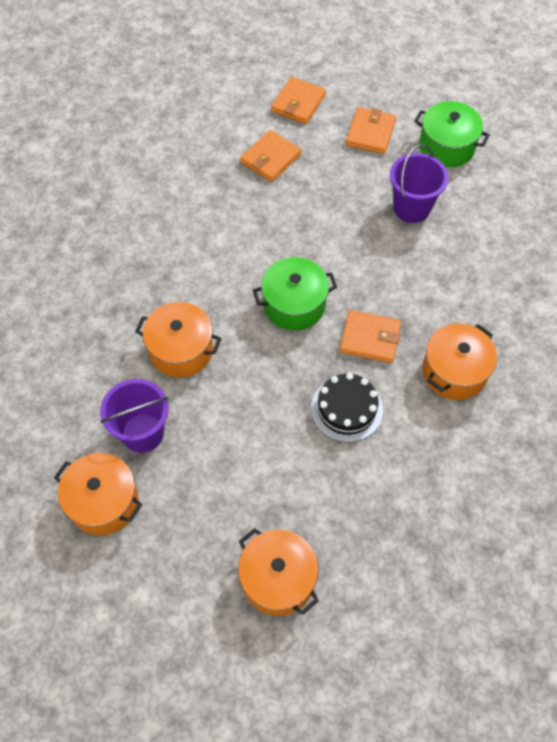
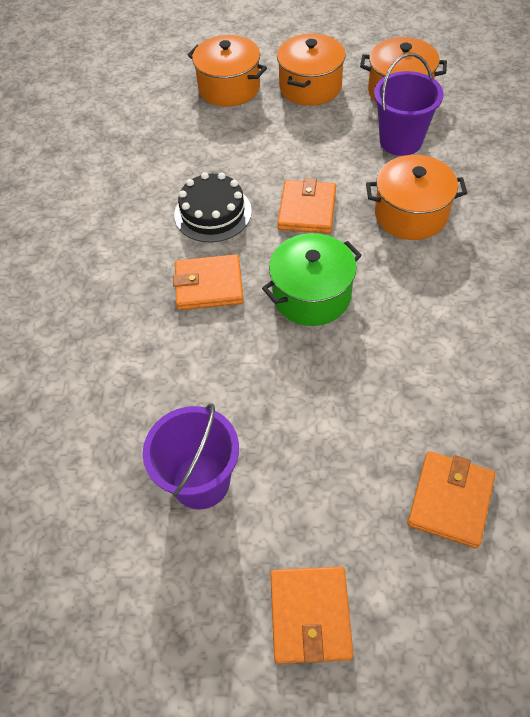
camera: 165 degrees right, 5 degrees down
(298, 103) = (466, 644): orange wallet -> orange wallet (307, 210)
(446, 147) = (168, 630): green pot -> none
(454, 372) = (104, 279): orange pot -> orange pot (310, 87)

